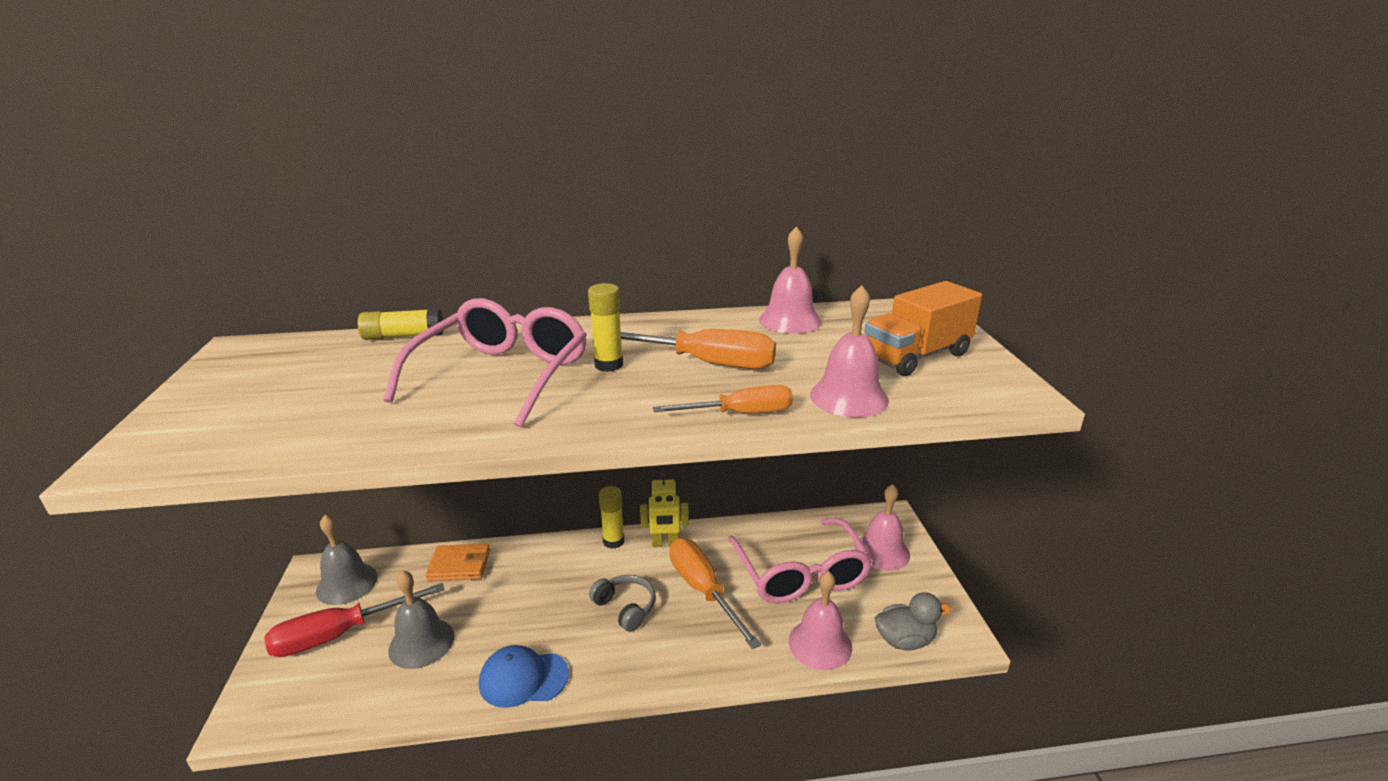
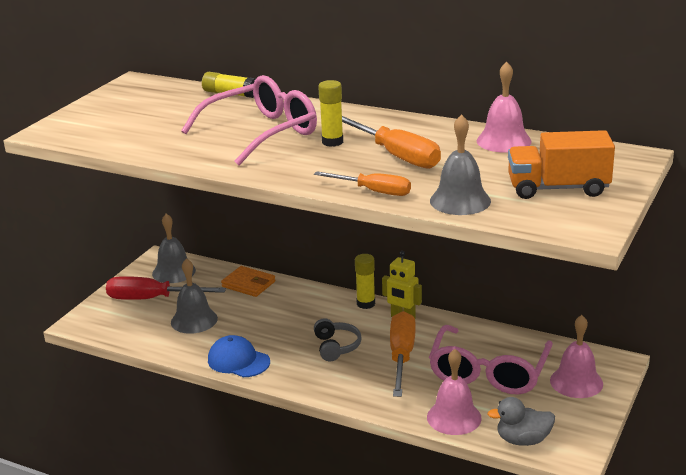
camera: 35 degrees right, 0 degrees up
(849, 397) = (460, 201): pink bell -> grey bell
(904, 640) = (523, 440): grey duck -> grey duck turned 150 degrees clockwise

